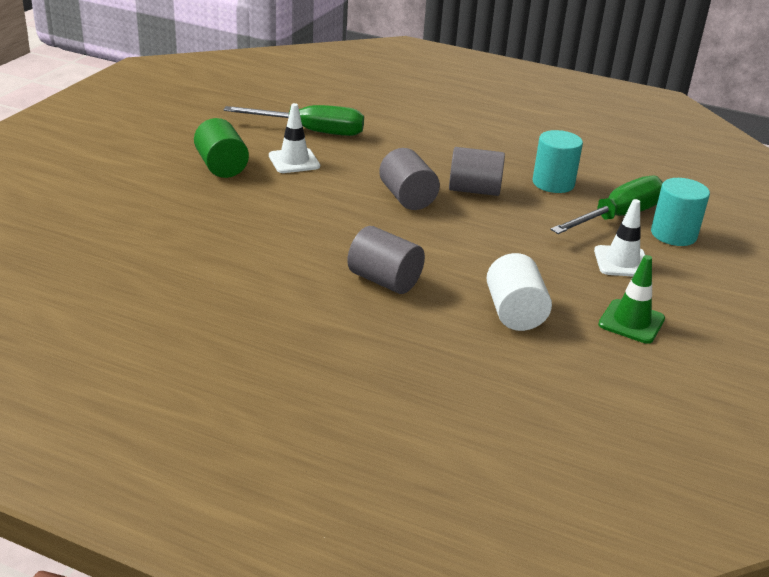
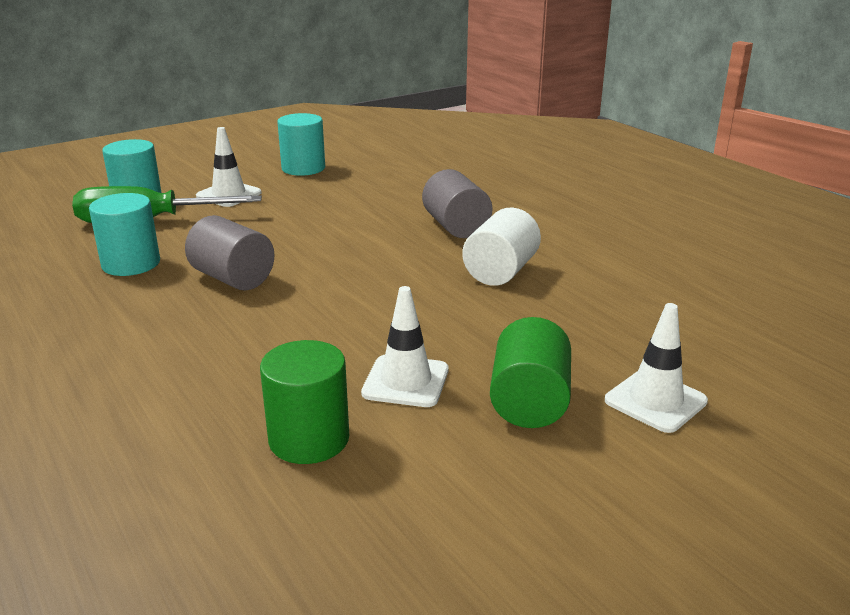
camera: 145 degrees left, 5 degrees down
(153, 182) = (655, 401): none -> white traffic cone
(311, 131) = (309, 439): green screwdriver -> green cylinder
(407, 198) = (324, 289): grey cylinder -> none
(514, 313) = (379, 188): white cylinder -> white cylinder (501, 272)
(631, 322) = (303, 168): green traffic cone -> turquoise cylinder

